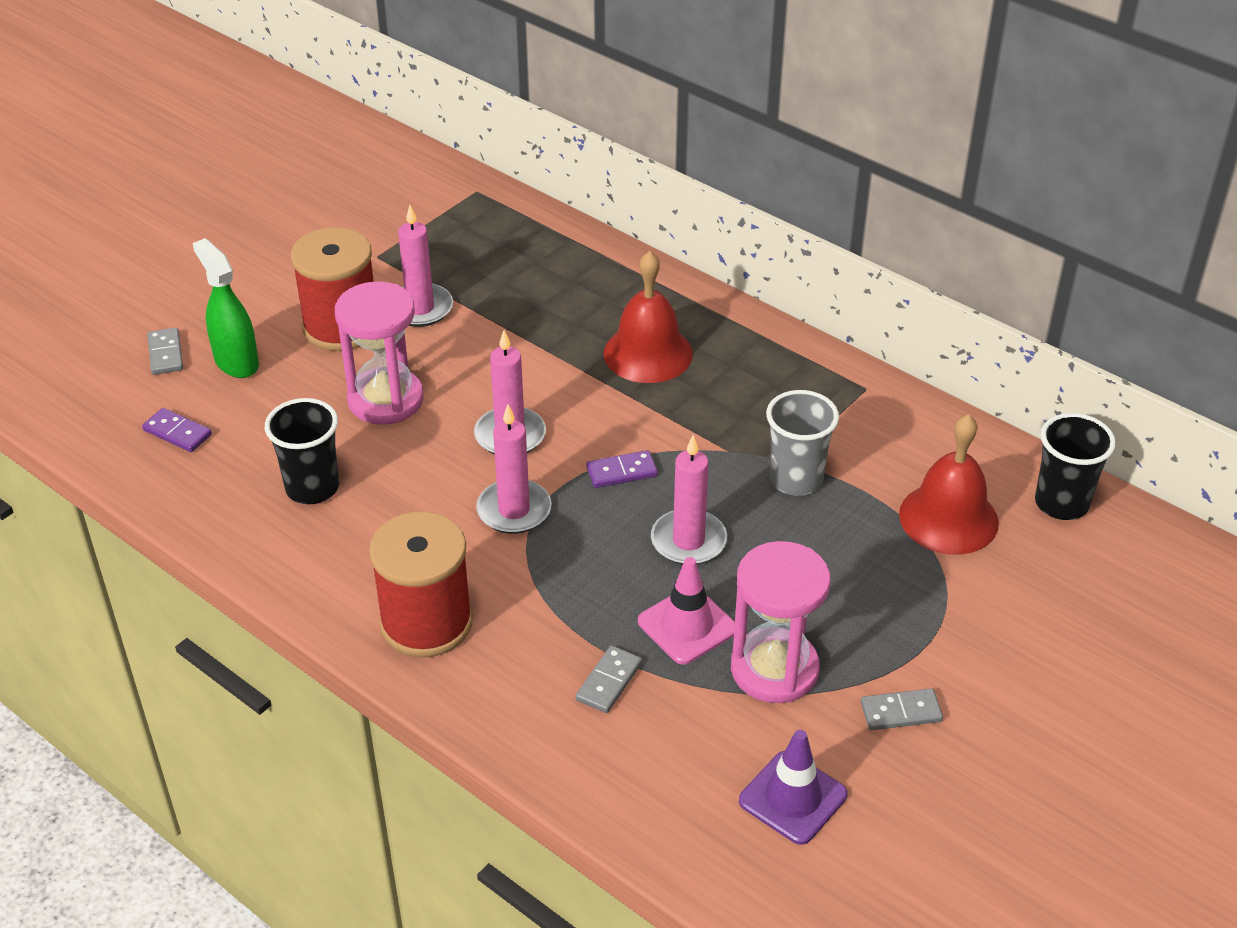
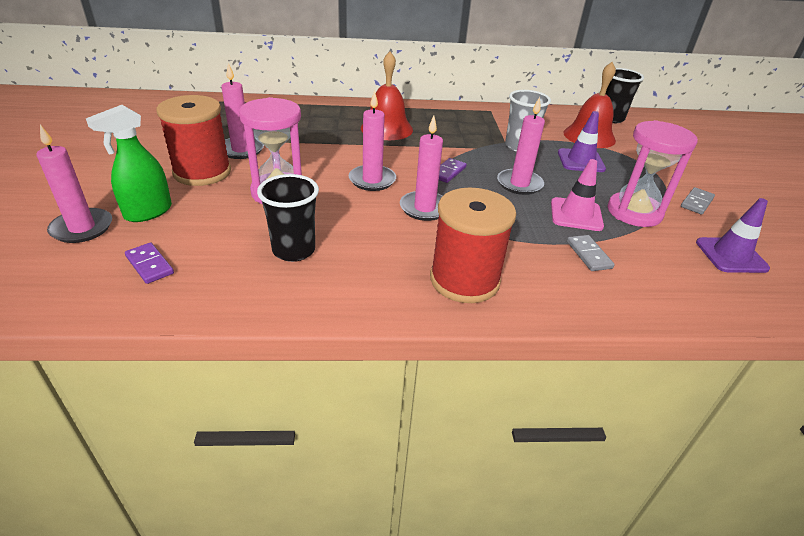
camera: 45 degrees left, 5 degrees down
(165, 354) = (82, 228): grey domino -> pink candle
(177, 433) = (149, 265): purple domino -> purple domino turned 60 degrees clockwise
(236, 362) = (148, 212): green spray bottle -> green spray bottle turned 60 degrees counterclockwise
(848, 553) = (580, 161): none -> purple traffic cone

